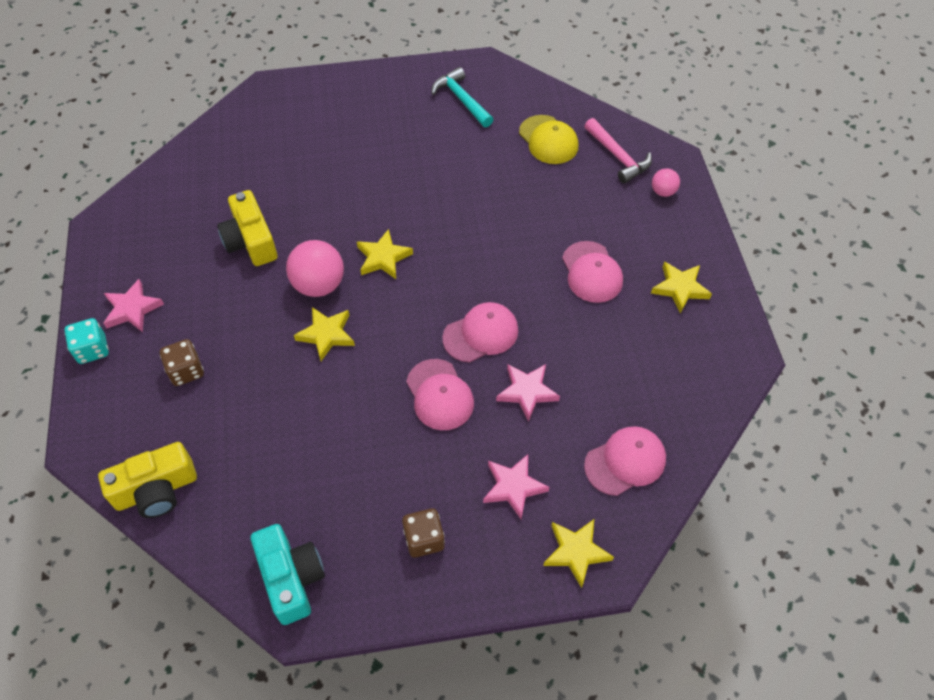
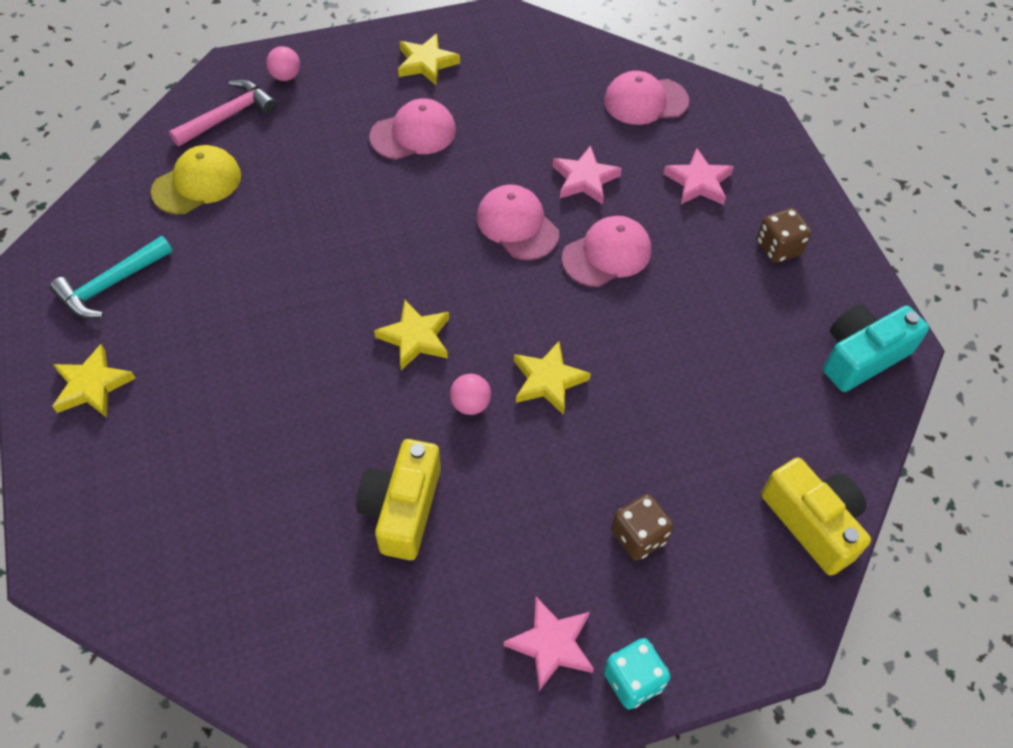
camera: 100 degrees left, 0 degrees up
(251, 241) = (402, 508): yellow camera -> yellow camera turned 135 degrees clockwise
(319, 285) = (470, 404): pink ball -> pink ball, size x0.53
(576, 552) = (749, 132): yellow star -> yellow star (92, 385)
(625, 462) = (645, 101): pink cap -> pink cap turned 60 degrees counterclockwise

